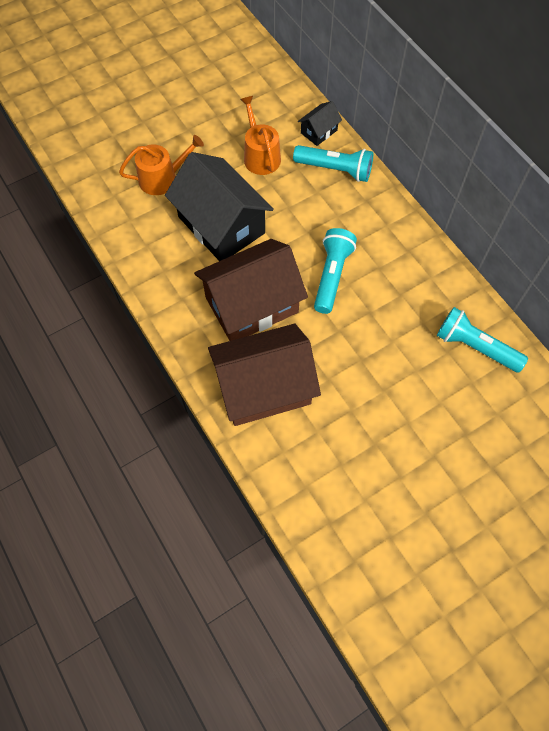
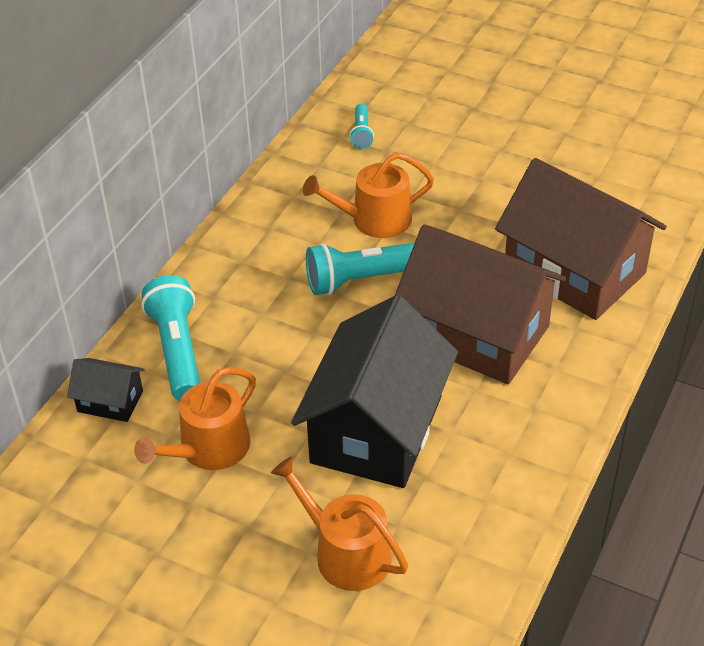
camera: 120 degrees left, 20 degrees down
(381, 307) = (374, 220): none -> orange watering can
(475, 347) = (361, 133): turquoise flashlight -> turquoise flashlight, size x0.52

